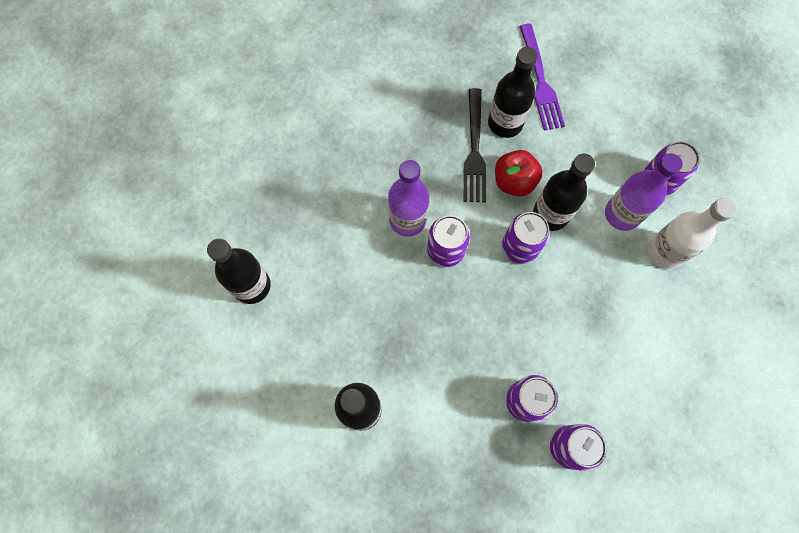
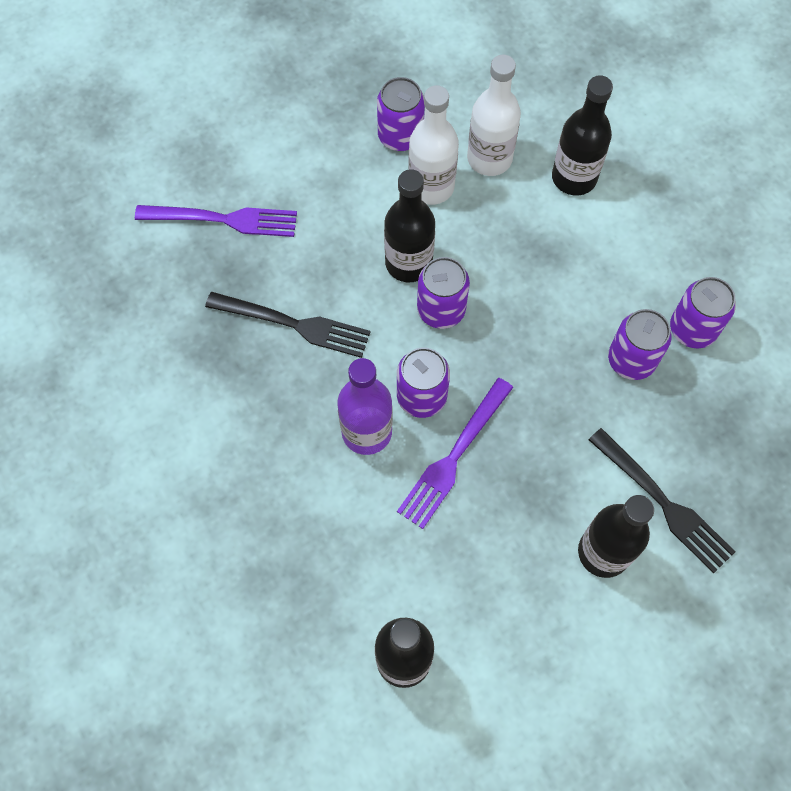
camera: 75 degrees left, 5 degrees down
(406, 284) = (454, 456): none -> purple fork
(412, 449) = (663, 503): none -> black fork
(505, 123) = (268, 278): black bottle -> black bottle (574, 177)
(514, 181) = (352, 291): red apple -> none
(622, 214) = (431, 187): purple bottle -> white bottle

